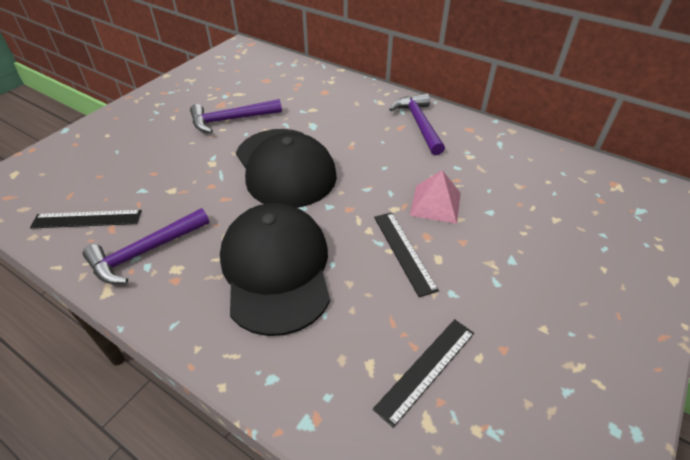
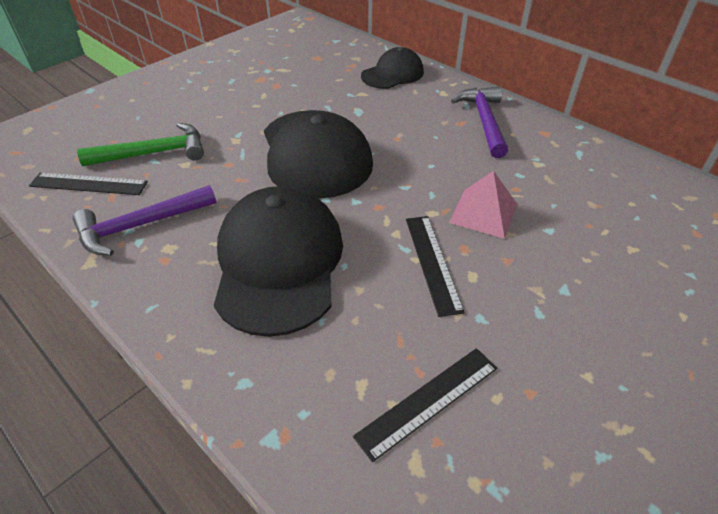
camera: 10 degrees right, 0 degrees up
(140, 183) = (154, 153): none -> green hammer
(231, 120) = (268, 96): purple hammer -> none
(334, 89) = (392, 74): none -> black cap

